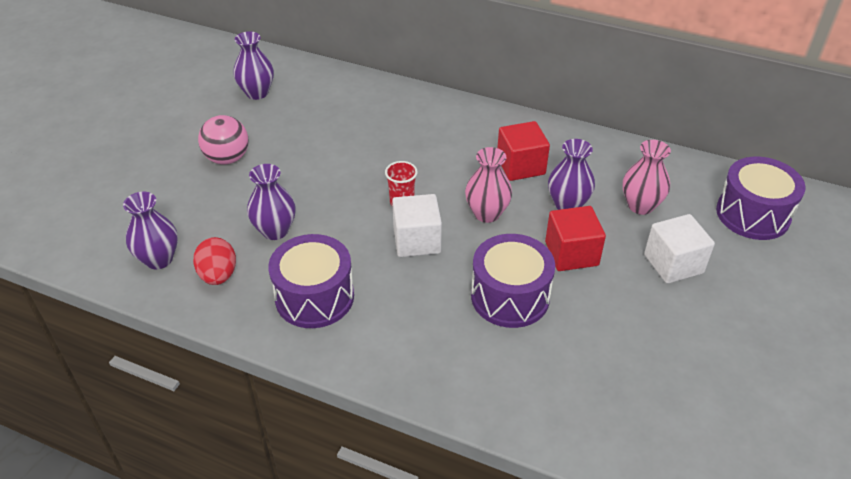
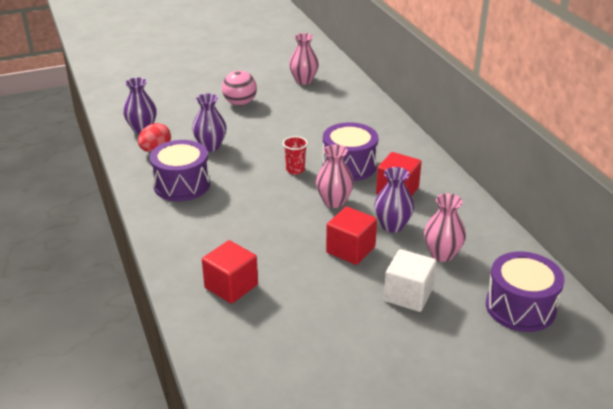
camera: 45 degrees right, 10 degrees down
(257, 93) = (303, 81): purple vase -> pink vase
(417, 241) = (273, 191): white cube -> none
(510, 296) = (278, 246): purple drum -> purple drum (349, 166)
(534, 372) = (231, 286): none -> red cube

